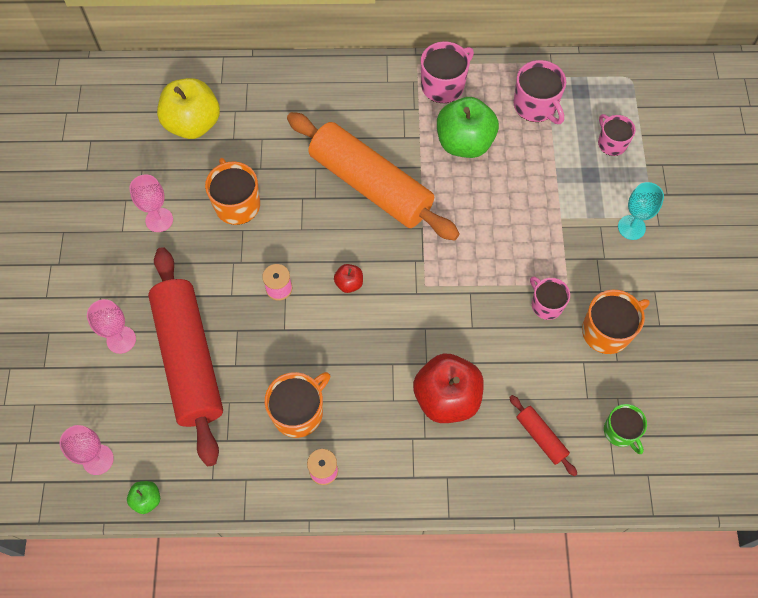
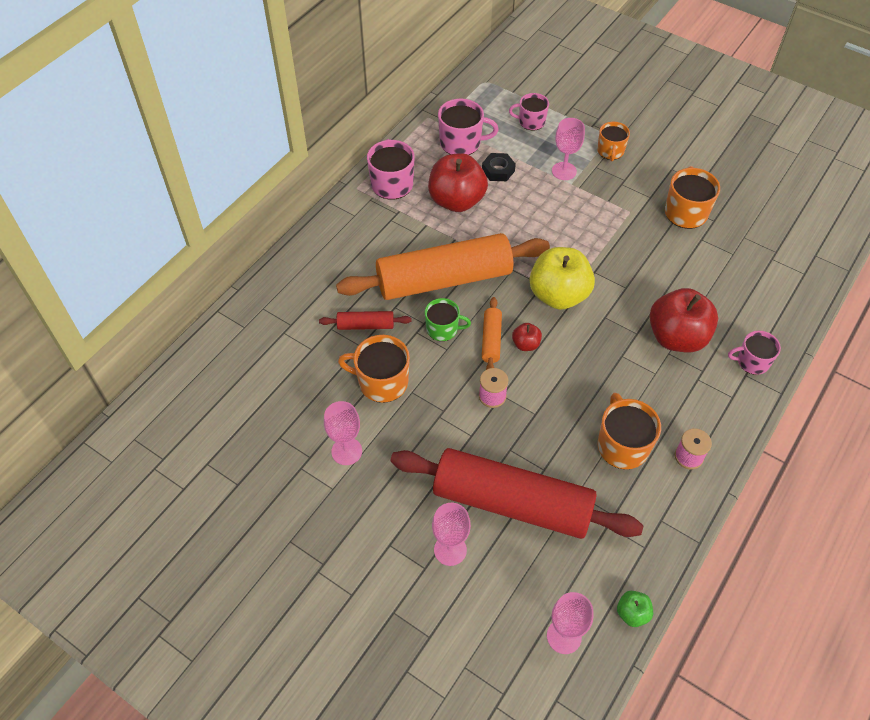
camera: 55 degrees left, 10 degrees down
(193, 124) = (267, 371): yellow apple -> yellow apple (558, 295)
(334, 255) = (491, 340): none -> orange rolling pin
(464, 143) = (456, 201): green apple -> red apple
(527, 152) = (498, 170): none -> black nut
(541, 437) = (748, 298): red rolling pin -> red rolling pin (365, 325)
(546, 304) = (638, 233): pink mug -> pink mug (752, 361)
(572, 203) = (564, 171): none -> pink goblet
(620, 431) = (772, 250): green mug -> green mug (443, 329)
(631, 227) = (610, 151): turquoise goblet -> orange mug

